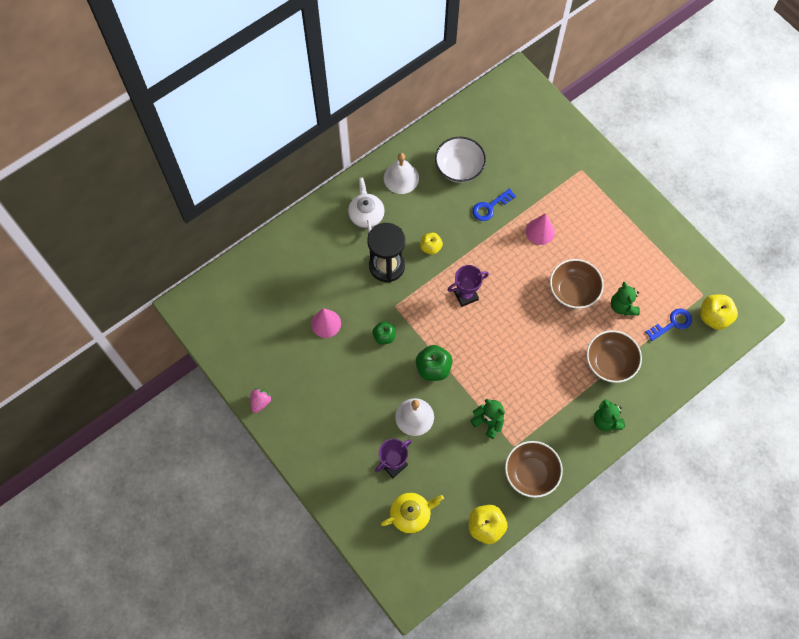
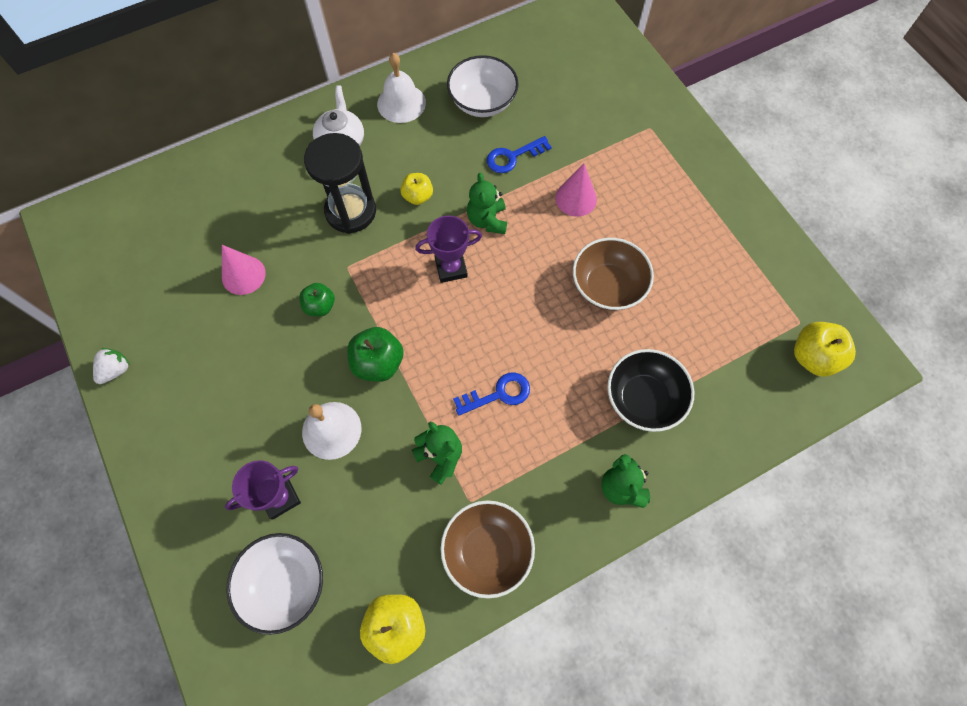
camera: 10 degrees right, 0 degrees up
(260, 402) = (116, 370): pink strawberry -> white strawberry
(411, 514) = (284, 583): yellow teapot -> white bowl
(610, 362) = (643, 399): brown bowl -> black bowl
(622, 306) = (677, 319): green teddy bear -> green teddy bear (487, 220)
(672, 323) = (748, 356): blue key -> blue key (498, 394)

